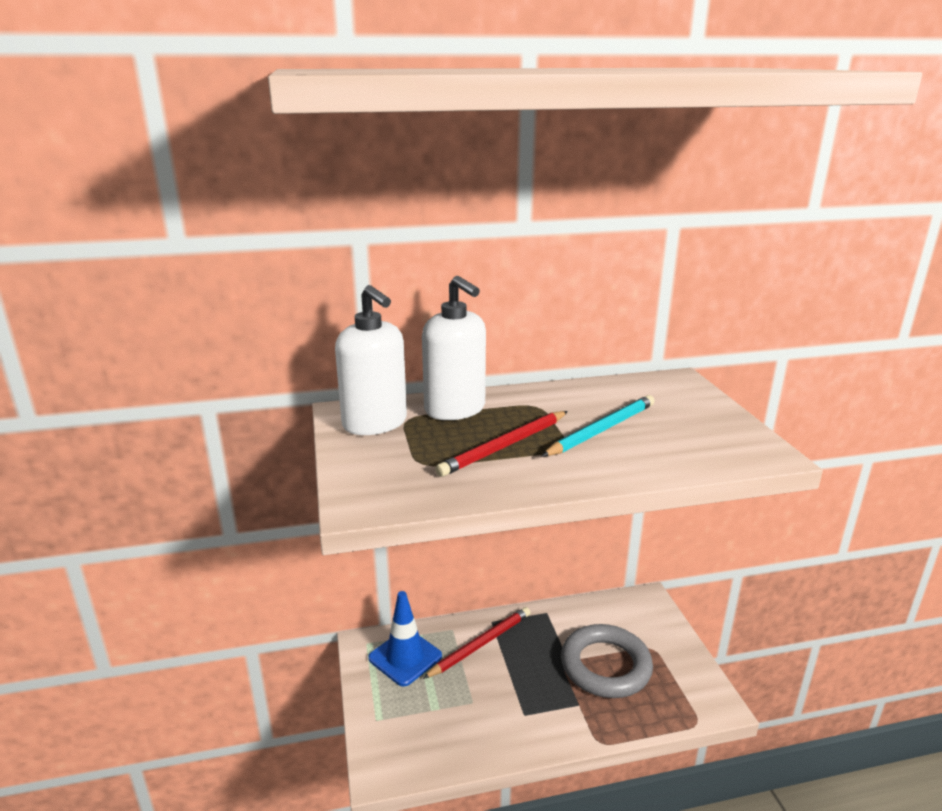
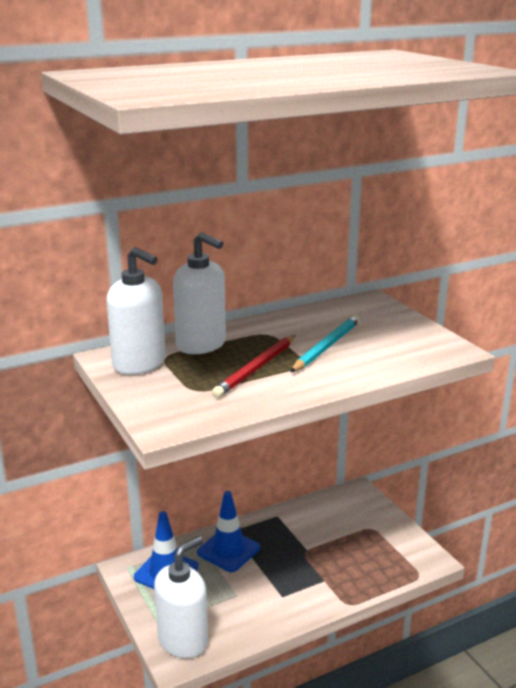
camera: 15 degrees left, 0 degrees up
(396, 746) = (183, 640): none -> white soap dispenser
(480, 644) = (228, 550): red pencil -> blue traffic cone
(605, 666) = (337, 548): grey ring -> none

